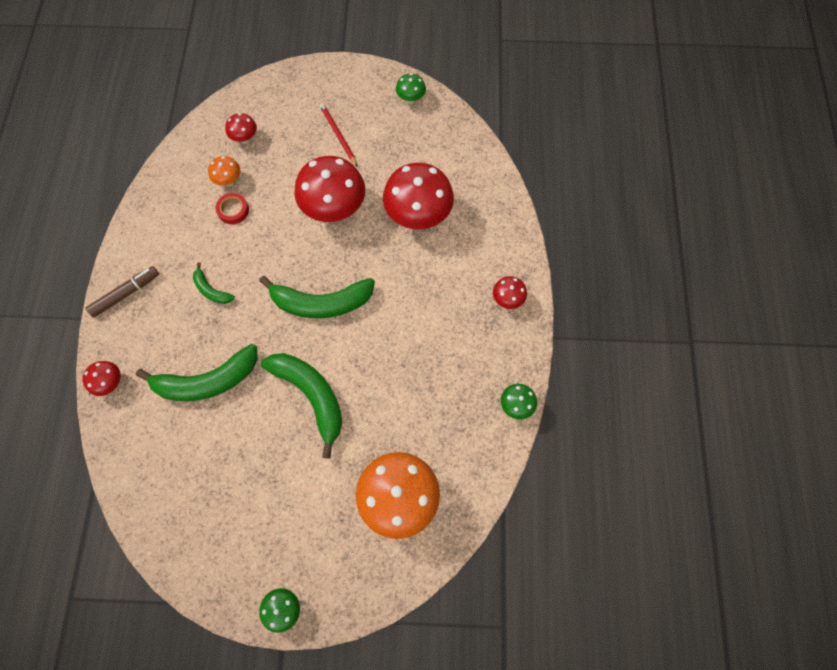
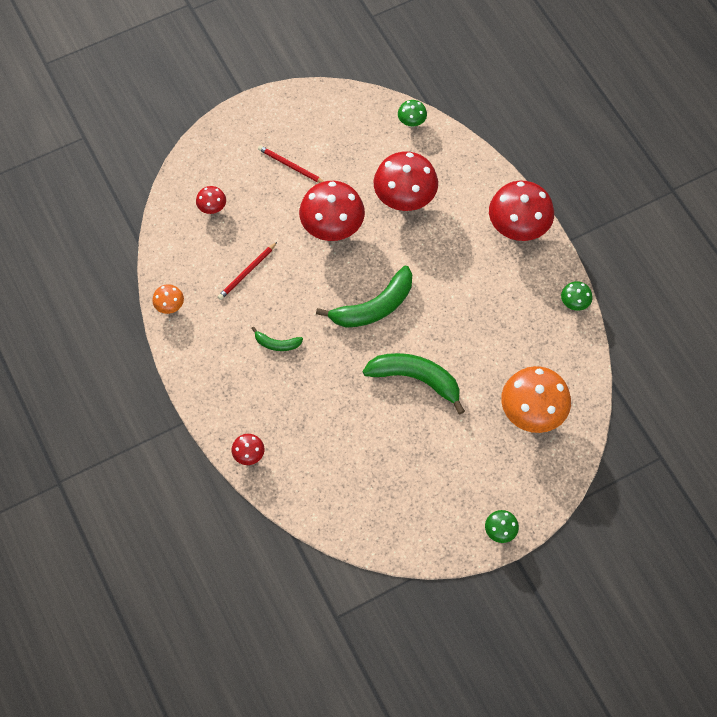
camera: 30 degrees left, 5 degrees down
(126, 294) = (207, 384): brown marker -> none
(207, 381) = (326, 412): green banana -> none
(229, 181) = (225, 250): orange mushroom -> orange mushroom (170, 307)
(233, 210) = (247, 272): red tape -> red pencil
(411, 99) = (331, 106): green mushroom -> green mushroom (411, 122)
(507, 300) = (517, 229): red mushroom -> red mushroom, size x2.12

